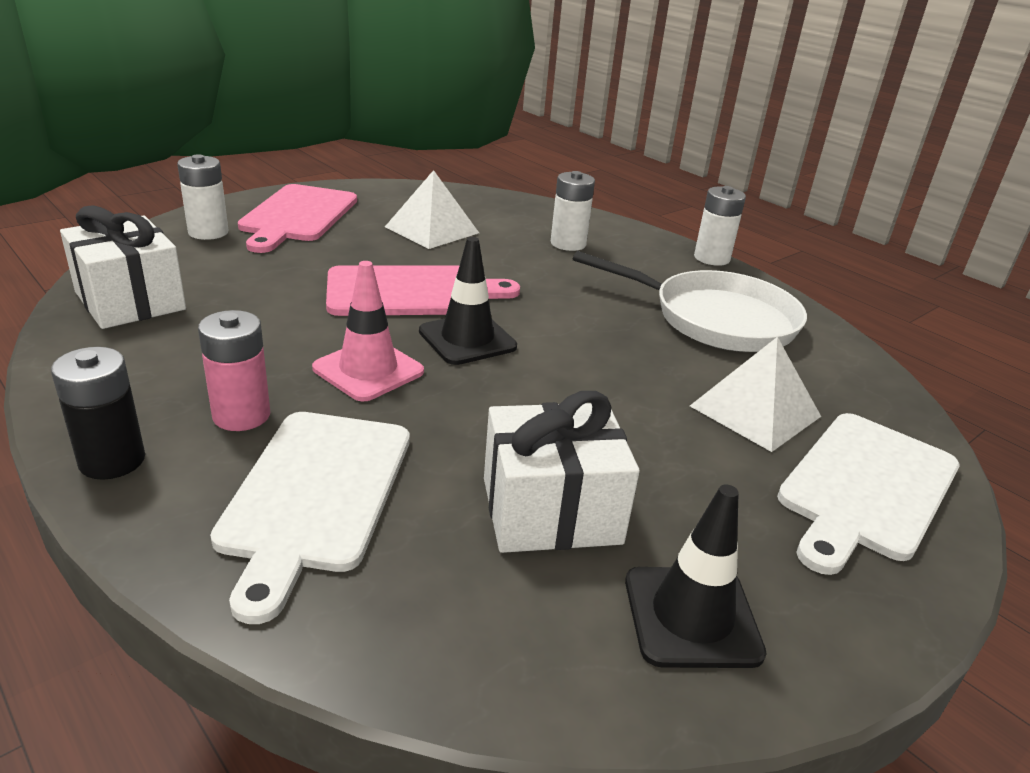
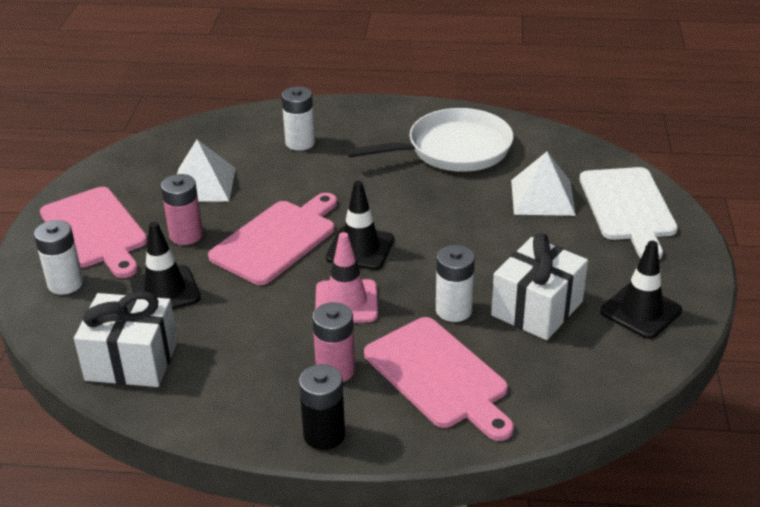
camera: 40 degrees left, 5 degrees up
(255, 274) = (165, 291): none -> black traffic cone
(315, 495) = (439, 376): white cutting board -> pink cutting board
(349, 251) = (186, 235): none -> pink battery
(711, 258) = (391, 103): white battery -> white battery (453, 310)

